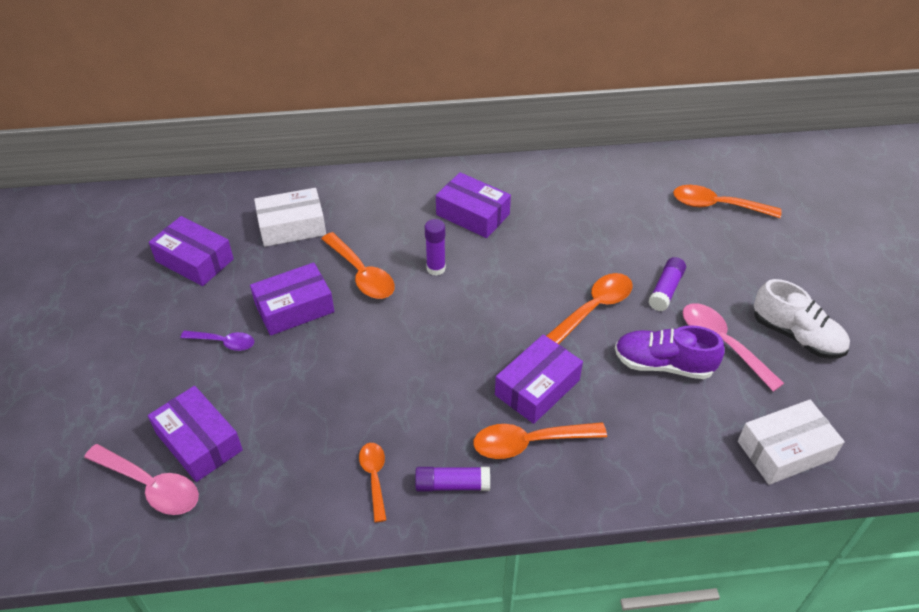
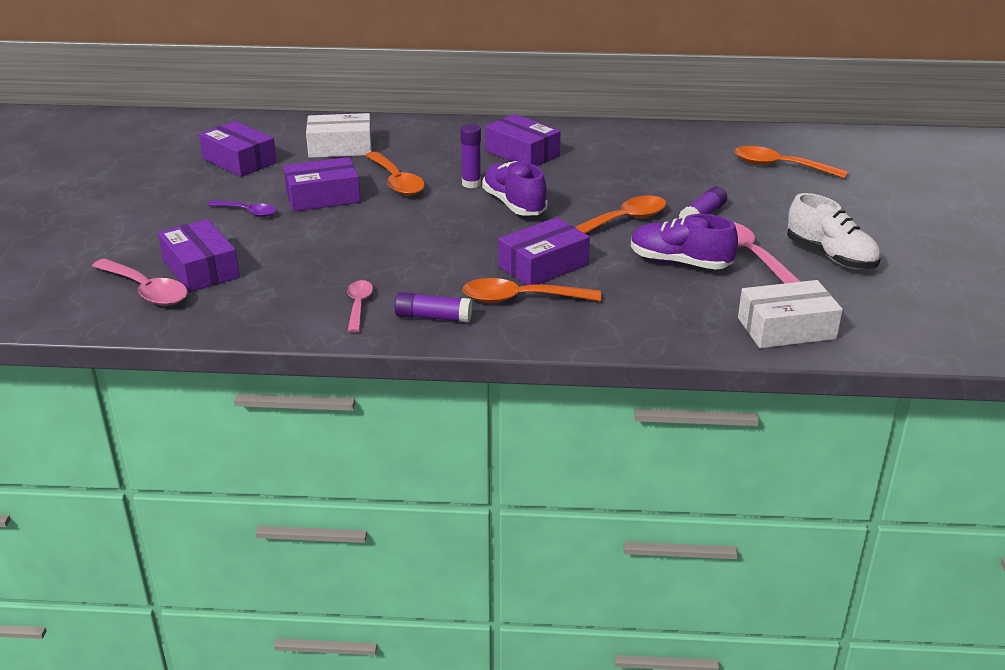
camera: 10 degrees right, 15 degrees down
(374, 477) = (358, 305): orange spoon -> pink spoon
(485, 295) = (514, 204): none -> purple shoe

